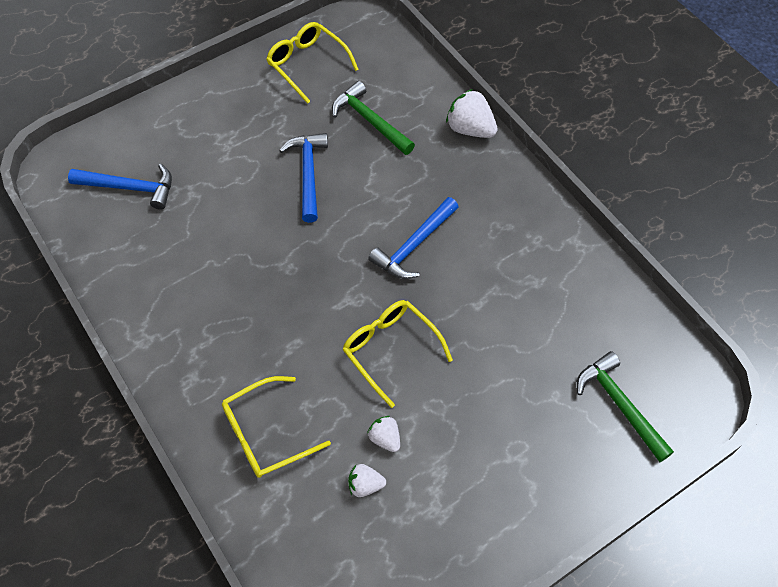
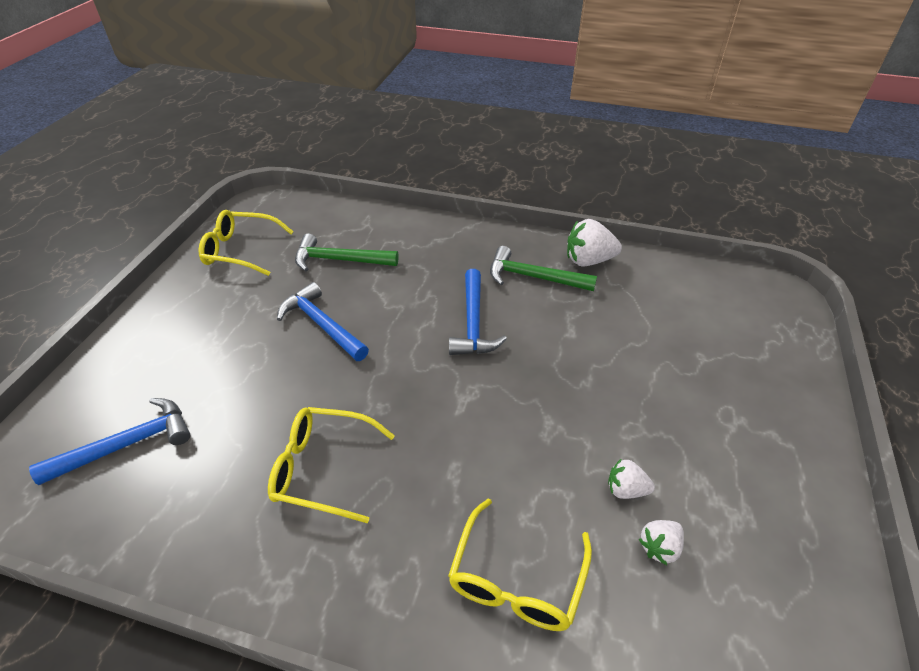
camera: 40 degrees left, 15 degrees down
(390, 349) = (544, 412): yellow glasses -> yellow glasses (322, 468)
(470, 129) = (428, 226): white strawberry -> white strawberry (588, 260)
(619, 405) = (746, 332): green hammer -> green hammer (533, 277)

